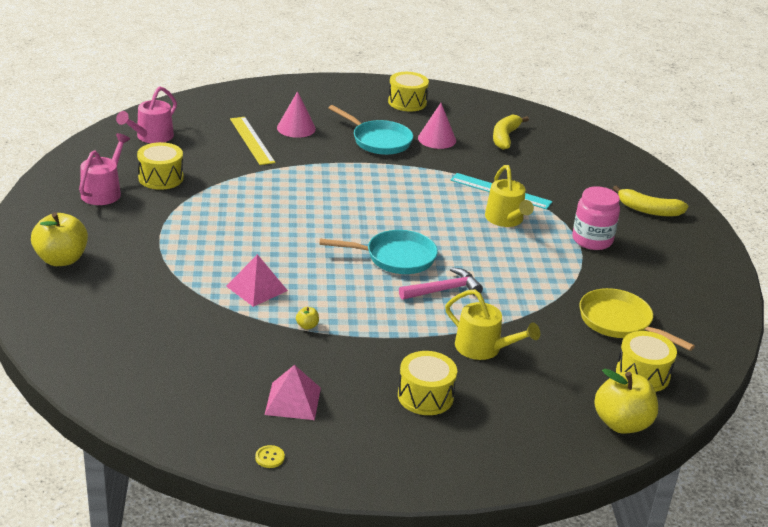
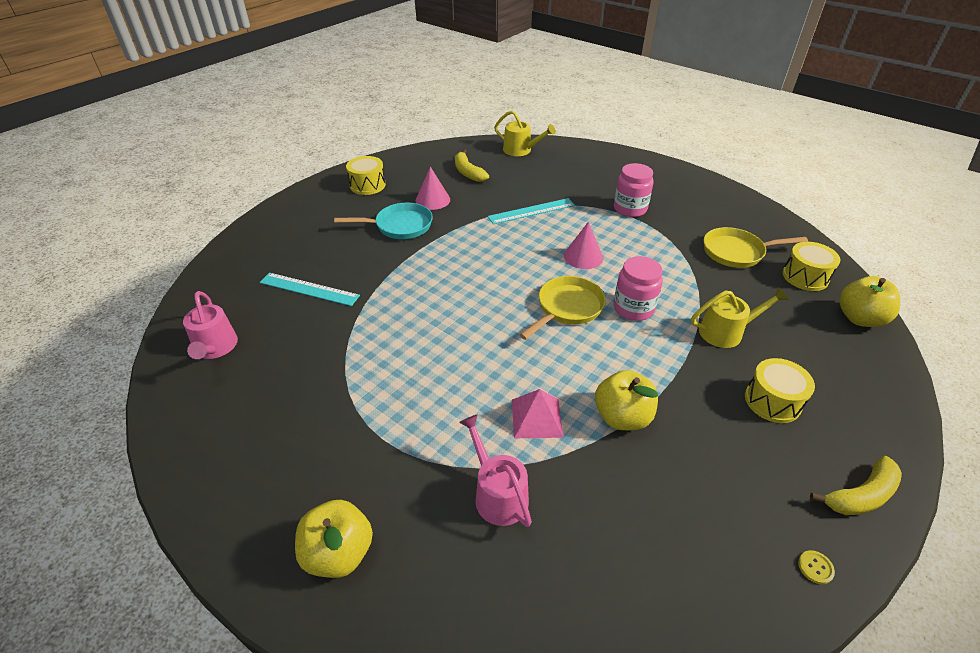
camera: 45 degrees left, 10 degrees up
(103, 192) = (259, 439): pink watering can -> pink watering can (497, 494)
(161, 178) = (290, 381): yellow drum -> none
(251, 140) = (309, 289): yellow ruler -> turquoise ruler
(293, 401) = (731, 495): pink pyramid -> none
(296, 128) = (325, 255): pink cone -> pink cone (583, 256)
(307, 326) = (622, 417): yellow apple -> yellow apple, size x2.47
(395, 258) = (567, 308): turquoise pan -> yellow pan
(443, 290) = (633, 308): pink hammer -> pink jar
(506, 219) = (569, 229): yellow watering can -> yellow watering can (520, 150)
(648, 210) = (616, 170): yellow banana -> yellow banana (860, 495)

